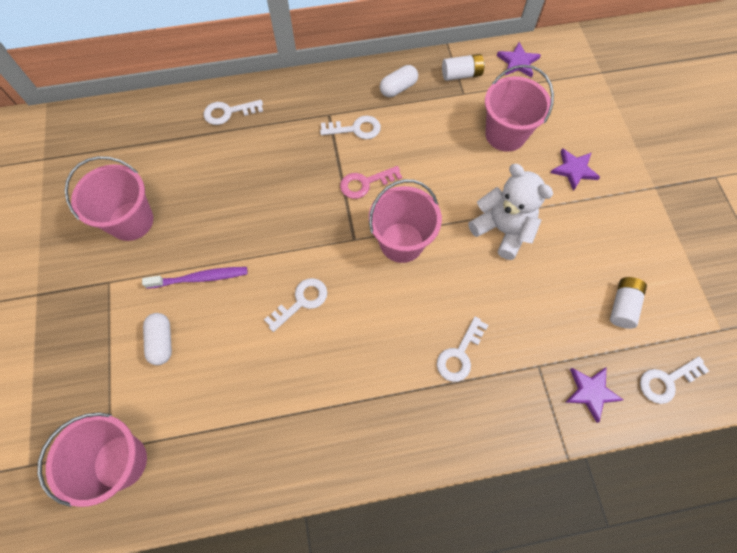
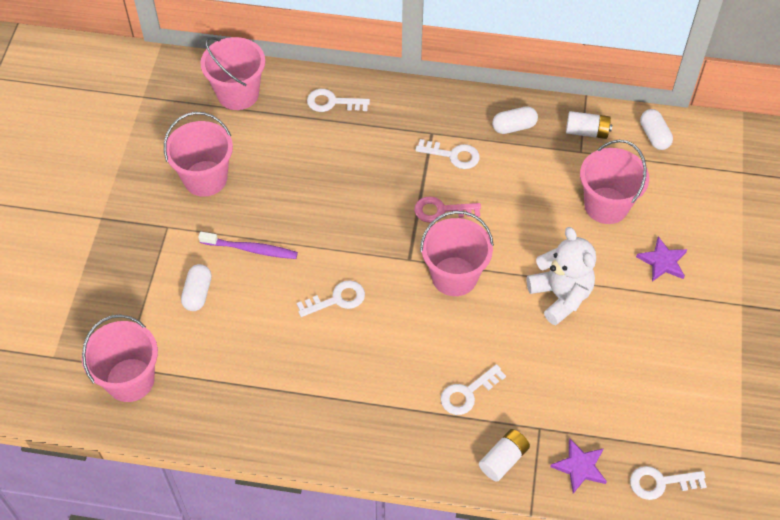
camera: 20 degrees right, 10 degrees down
(136, 129) = (238, 93): none -> pink bucket
(518, 62) = (654, 136): purple star -> white capsule
(622, 306) = (649, 403): white battery -> white battery (503, 459)

